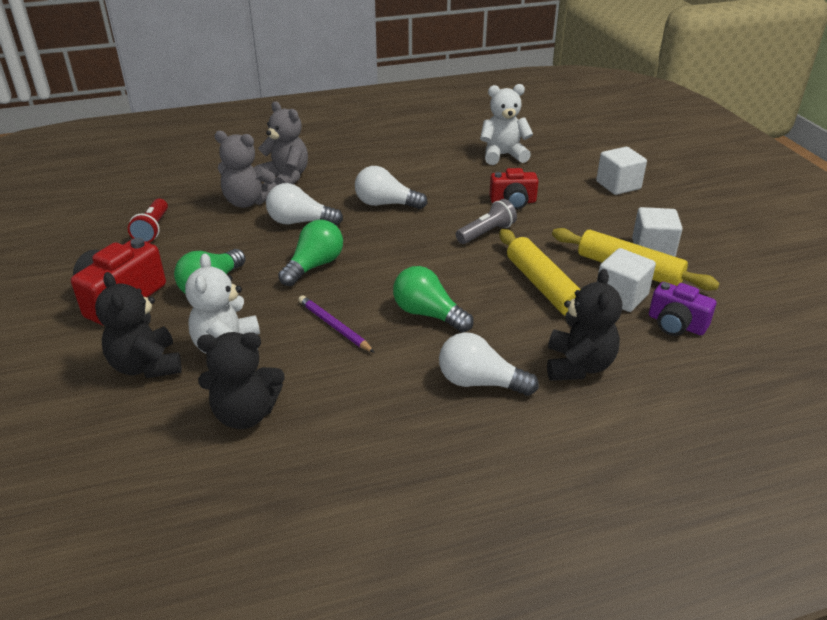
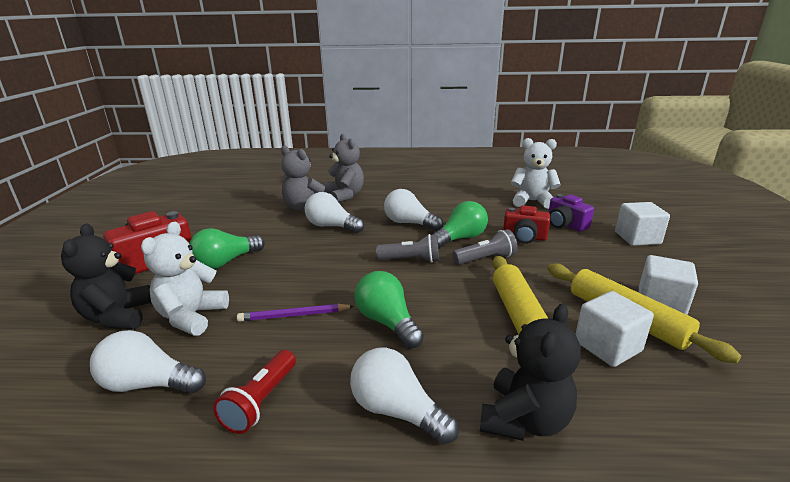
camera: 20 degrees right, 10 degrees down
(153, 229) = (223, 216): red flashlight -> red flashlight (261, 401)
(245, 414) = (148, 384): black teddy bear -> white light bulb
(314, 266) = (317, 261): green light bulb -> green light bulb (460, 238)
(334, 326) = (294, 315): purple pencil -> purple pencil turned 75 degrees counterclockwise
(413, 247) = (411, 260): none -> grey flashlight
(676, 324) = (672, 395): purple camera -> purple camera (565, 224)

